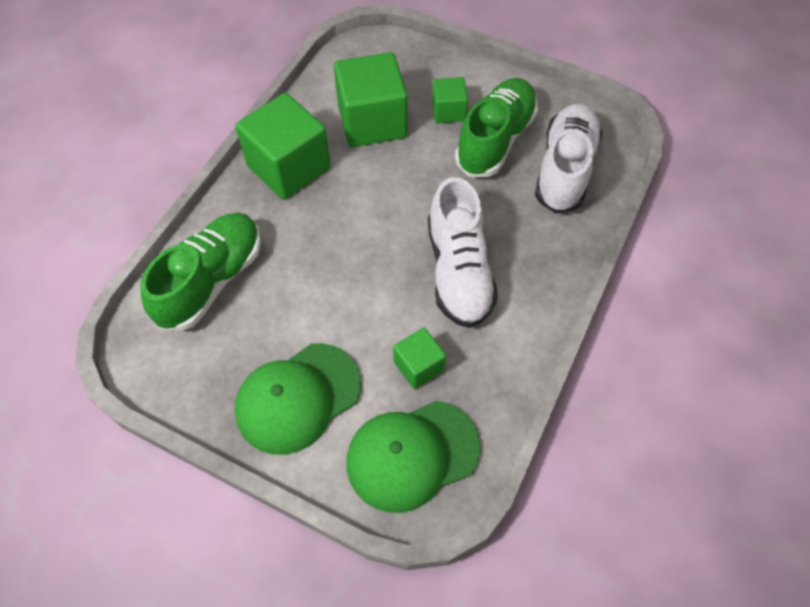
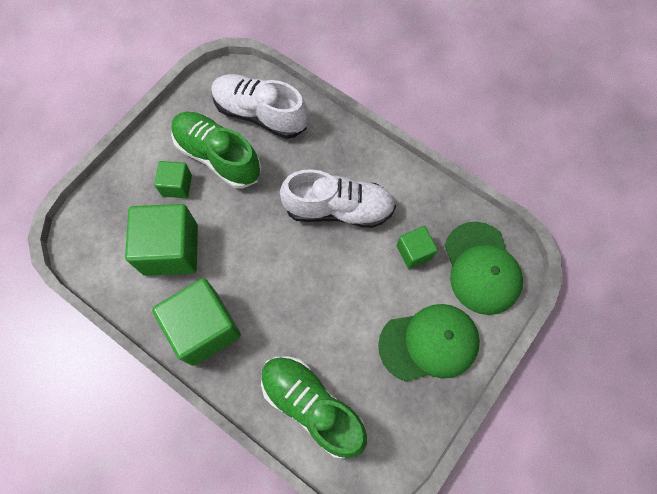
camera: 80 degrees left, 10 degrees up
(298, 398) = (429, 343): green cap -> green cap turned 75 degrees counterclockwise

